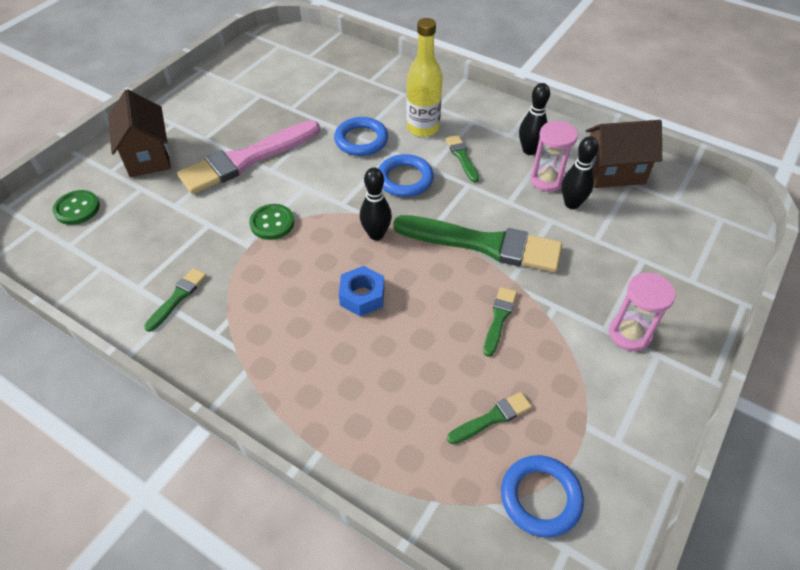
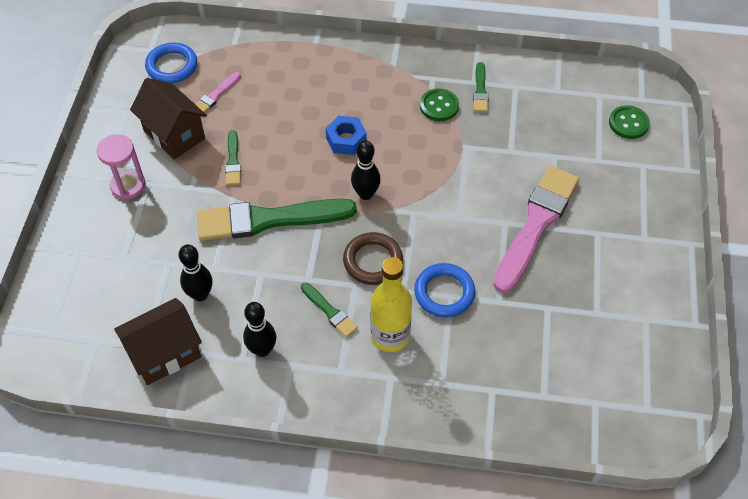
camera: 155 degrees right, 5 degrees up
(148, 156) = (627, 192): brown house -> brown house (174, 134)
(272, 223) = (460, 171): green button -> green button (439, 106)
(405, 179) = (372, 261): blue ring -> brown ring
(492, 418) = (215, 95): green brush -> pink brush
(547, 180) = (232, 315): pink hourglass -> none

